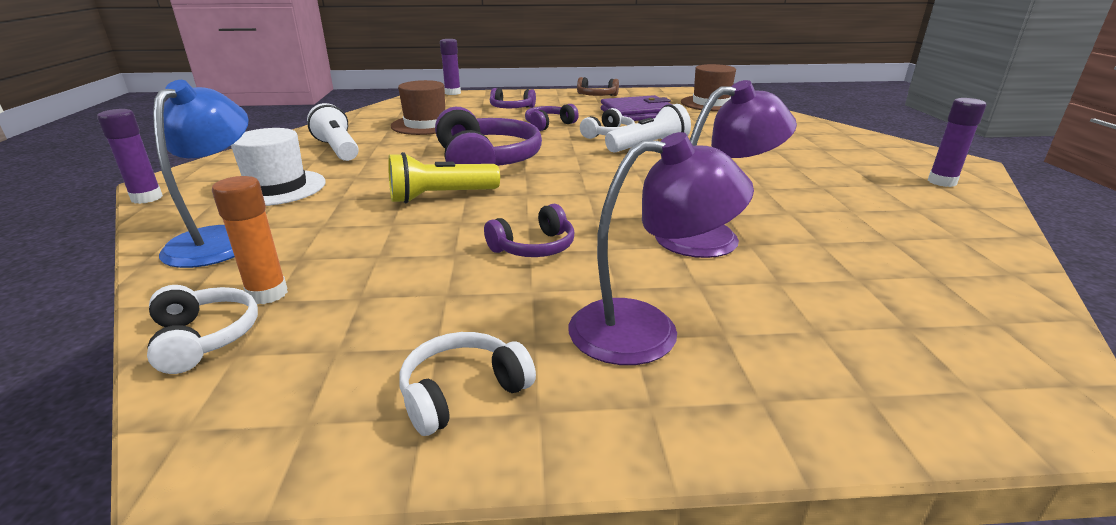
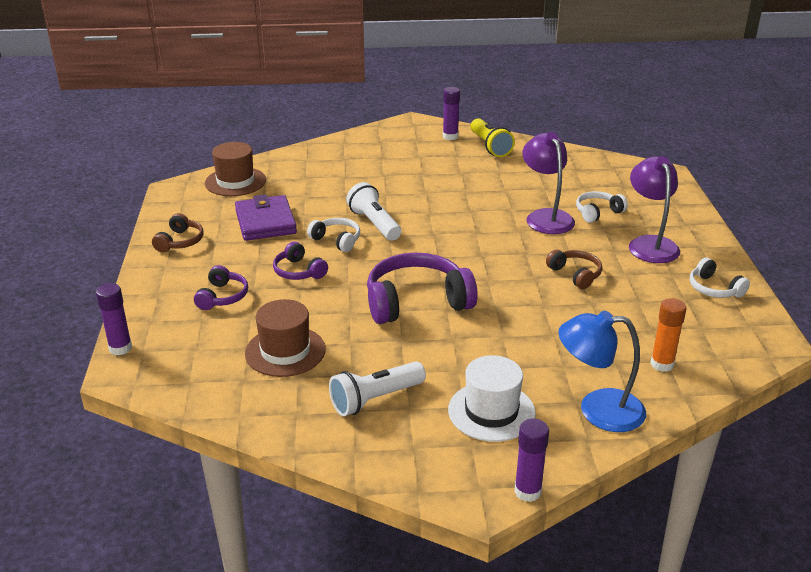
camera: 90 degrees left, 5 degrees up
(204, 338) = (711, 373): white headphones -> white headphones (598, 212)
(440, 197) = (499, 317): yellow flashlight -> yellow flashlight (490, 146)
(534, 247) = (575, 274): purple headphones -> brown headphones

